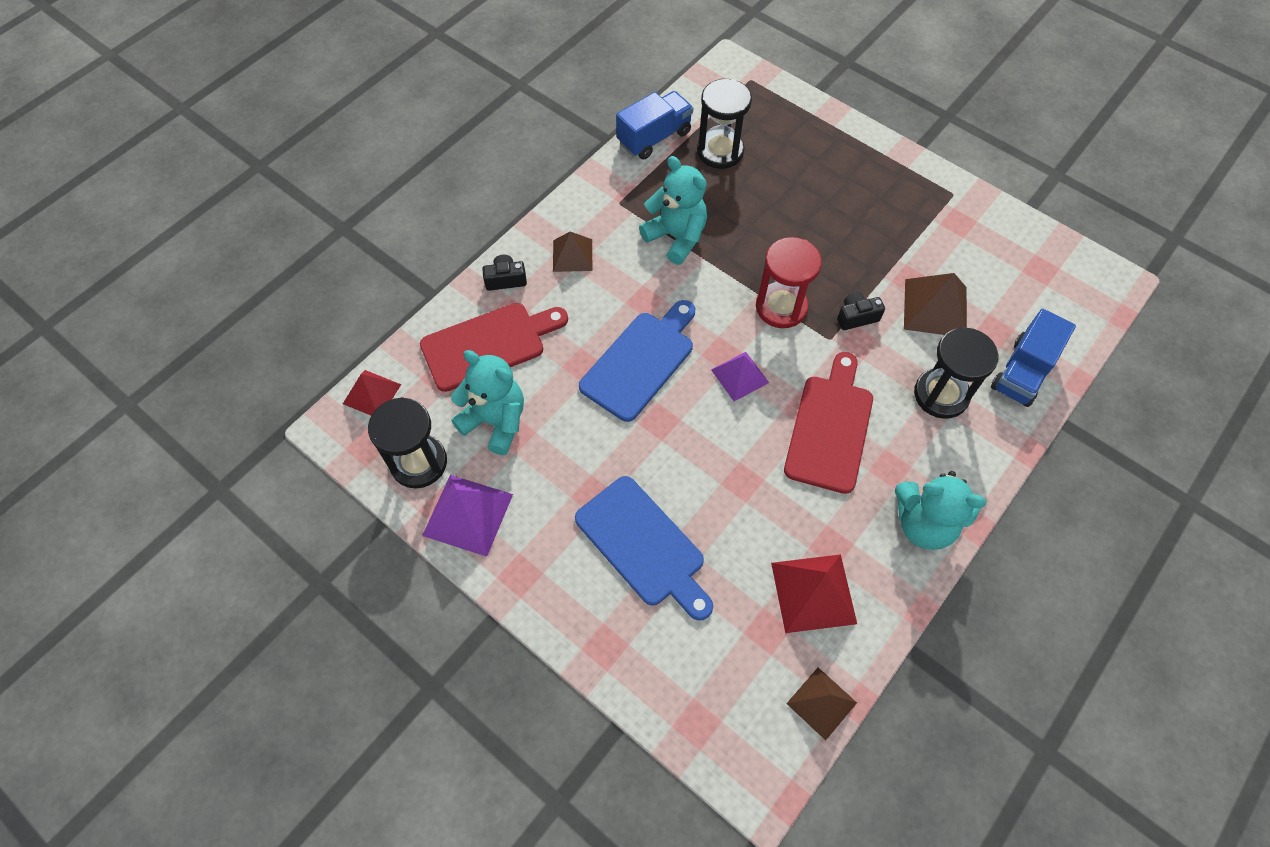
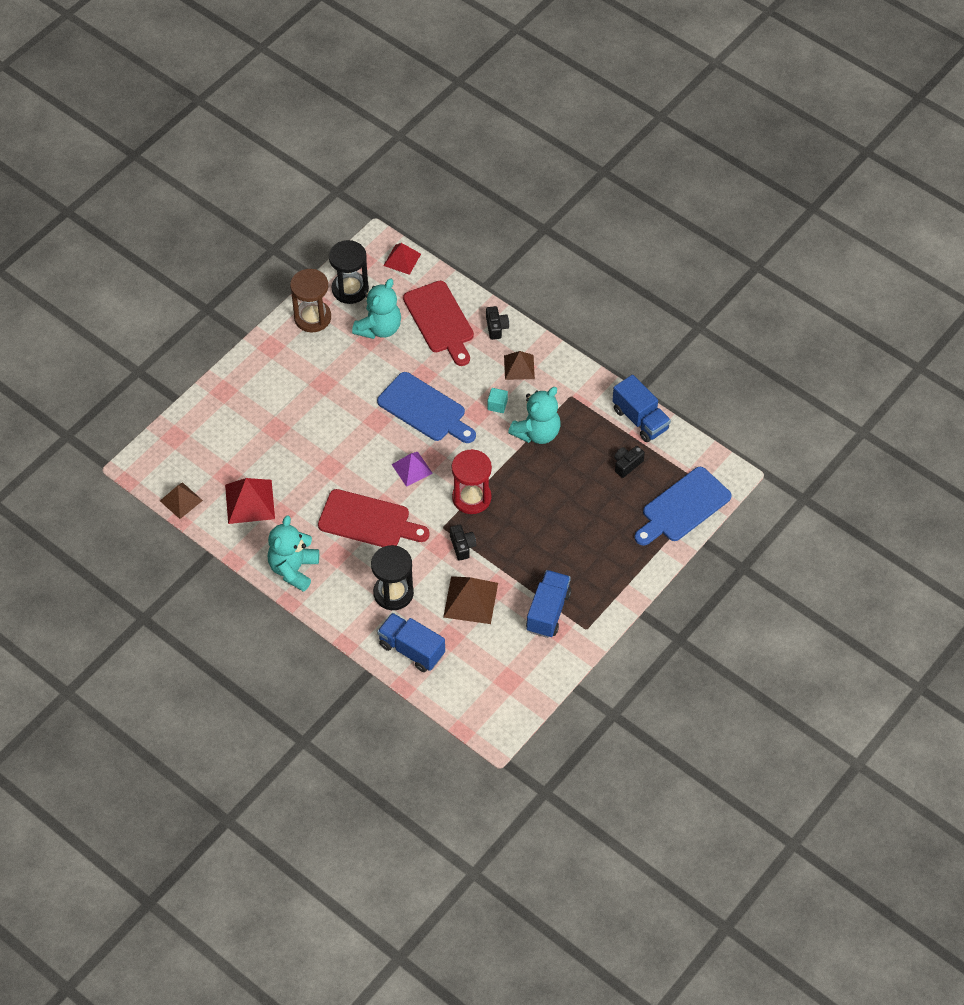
camera: 90 degrees right, 5 degrees down
(468, 514) = (312, 317): purple pyramid -> brown hourglass
(633, 279) = (497, 405): none -> turquoise cube
(644, 545) = (287, 411): blue cutting board -> blue cutting board (683, 507)
(720, 151) = (627, 464): black hourglass -> black camera
(937, 229) = (548, 611): none -> blue truck

